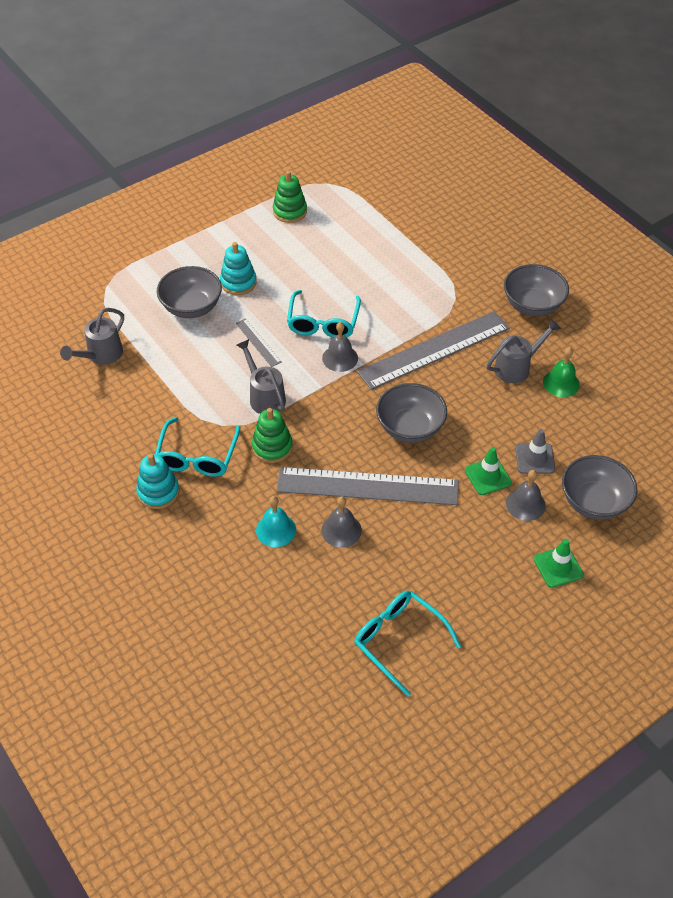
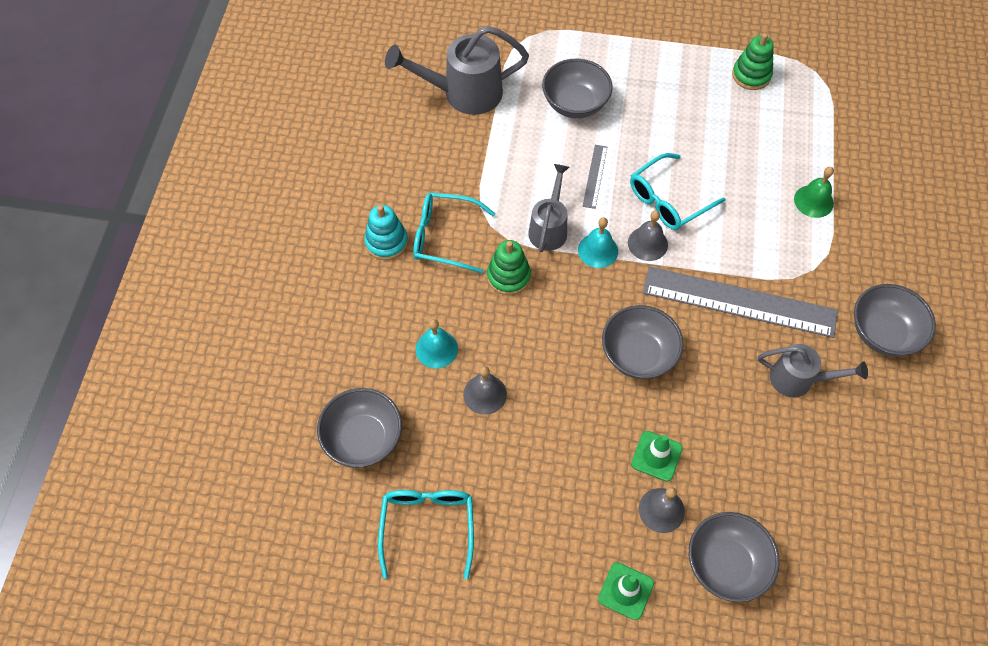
camera: 45 degrees right, 10 degrees up
(101, 355) = (464, 93): grey watering can -> grey watering can, size x1.59
(197, 457) = (443, 237): turquoise glasses -> turquoise glasses turned 45 degrees clockwise
(238, 282) = (636, 110): turquoise stacking toy -> none
(292, 627) = (363, 439): none -> grey bowl
(313, 386) = (598, 250): none -> turquoise bell
(367, 486) = (546, 375): grey ruler -> none
(535, 458) = (717, 477): grey traffic cone -> none
(561, 383) = (824, 429): green bell -> green bell (813, 201)

